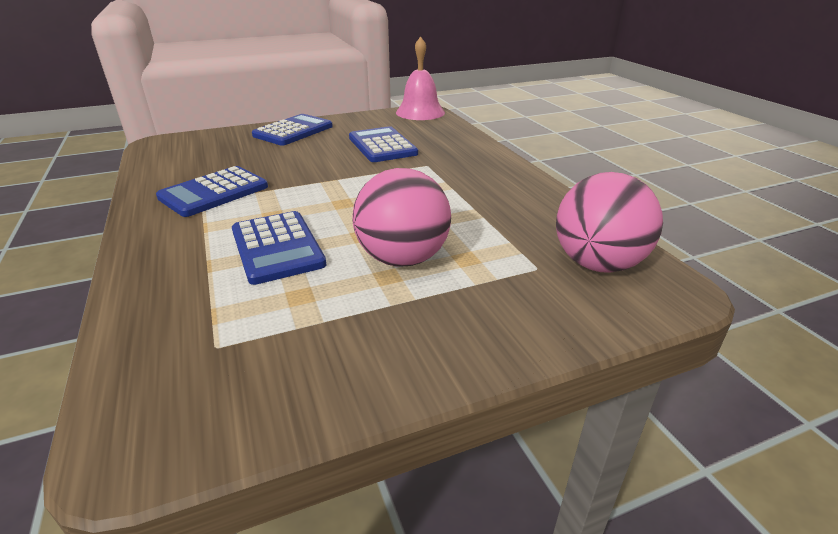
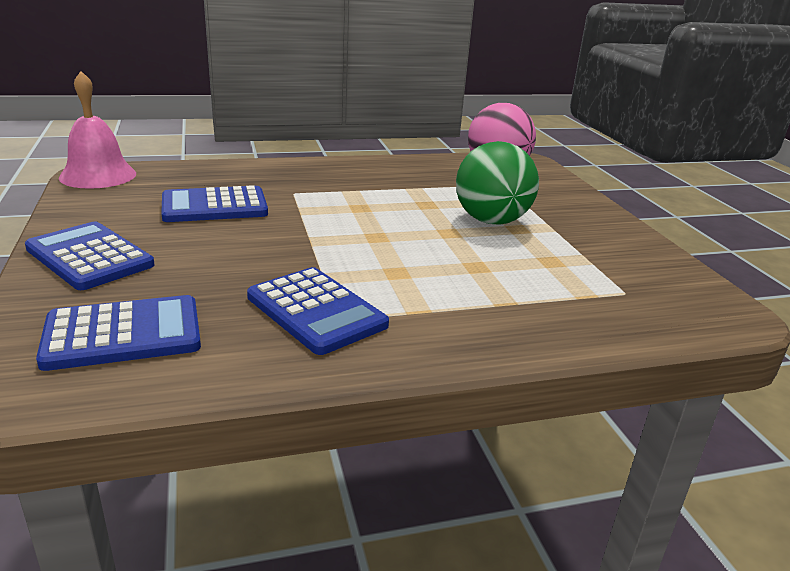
camera: 85 degrees left, 5 degrees down
(277, 247) = (471, 269): blue calculator -> blue calculator (123, 334)
(402, 259) = (491, 221): pink ball -> green ball

